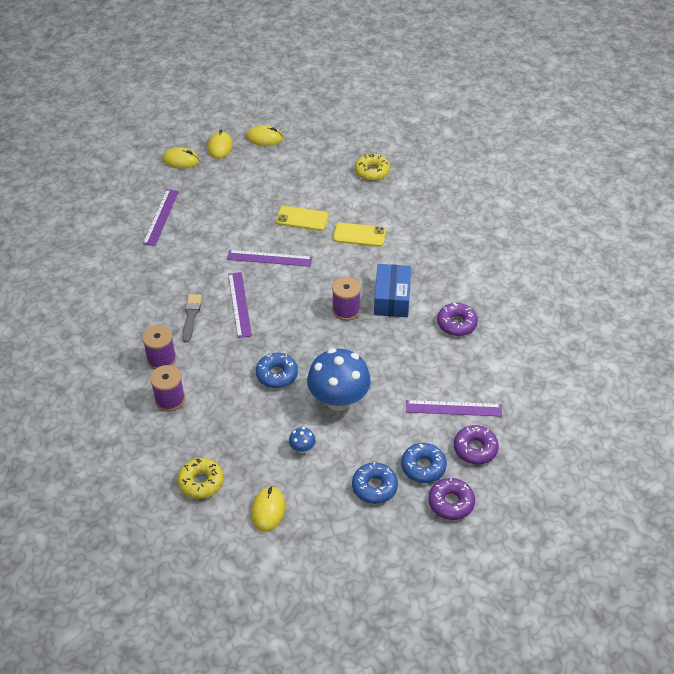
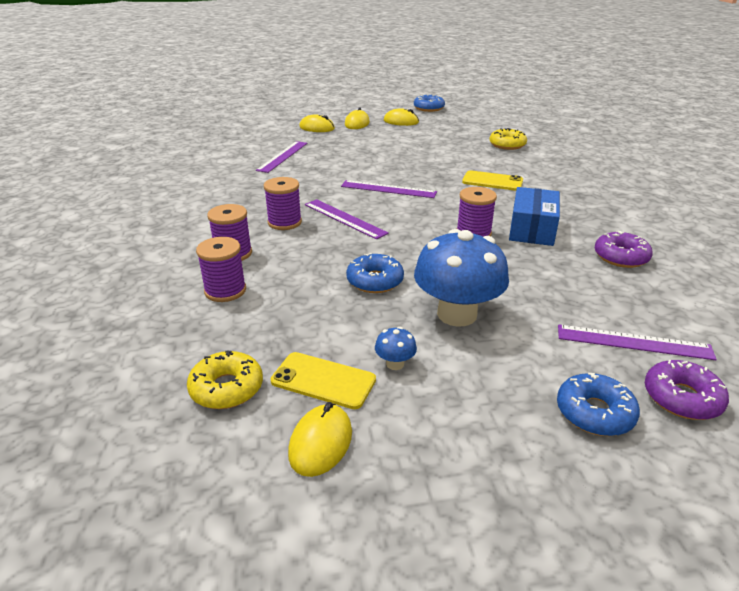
camera: 10 degrees right, 15 degrees down
(191, 316) = (284, 222): grey brush -> purple spool
(239, 304) = (344, 218): purple ruler -> purple ruler turned 45 degrees counterclockwise
(302, 218) = (429, 167): yellow phone -> yellow phone (323, 380)
(374, 487) = (510, 432): blue donut -> blue donut (428, 108)
(451, 503) = (655, 476): purple donut -> none

